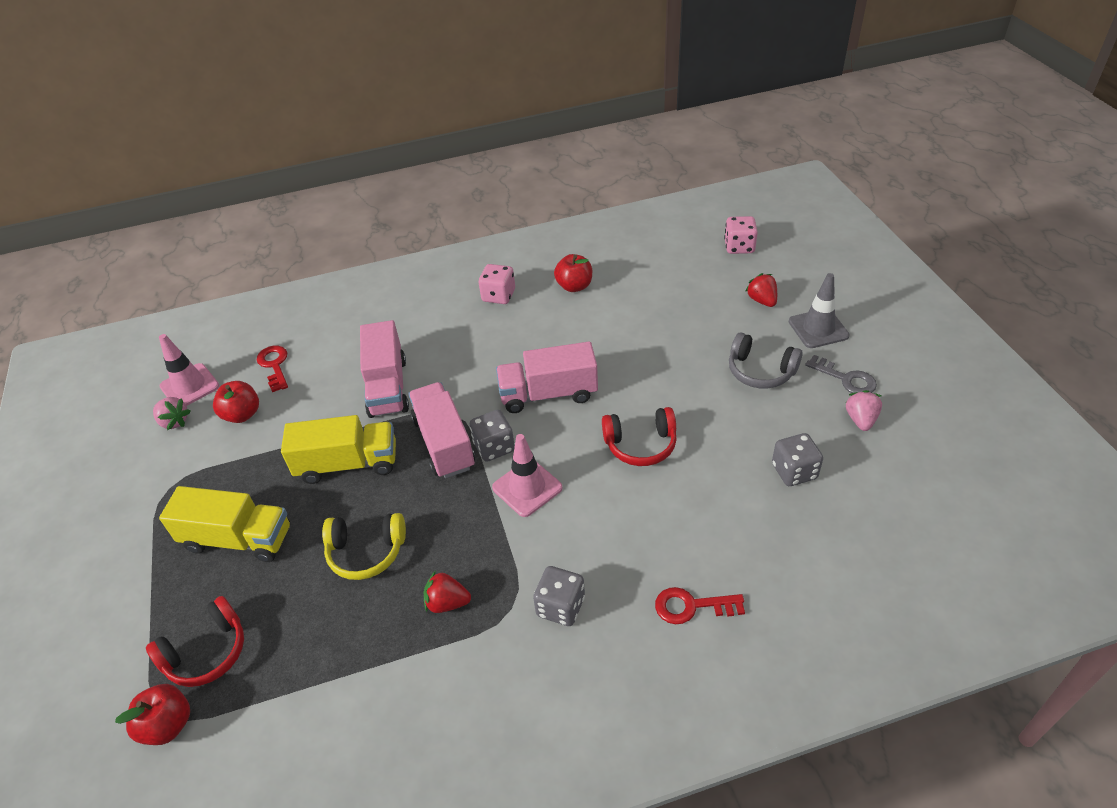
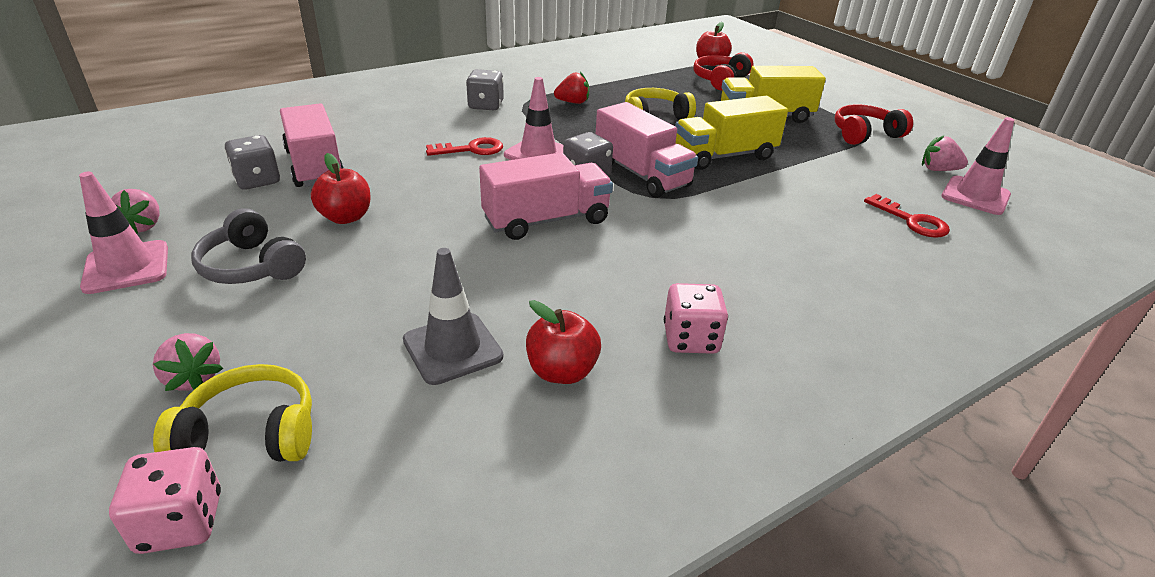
camera: 160 degrees right, 10 degrees down
(242, 414) = (879, 179): red apple -> red apple (346, 217)
(387, 387) = (748, 212): pink truck -> pink truck (315, 166)
(640, 445) = (426, 188): red headphones -> red headphones (865, 134)
(691, 606) = (382, 111): red key -> red key (471, 149)
(723, 273) = (250, 434): none -> yellow headphones
(760, 371) = (252, 266): grey headphones -> grey headphones turned 150 degrees counterclockwise
(762, 300) = (193, 378): red strawberry -> pink strawberry
(818, 329) = (117, 335): grey traffic cone -> grey traffic cone (452, 348)
(846, 379) = (126, 267): grey key -> pink traffic cone

